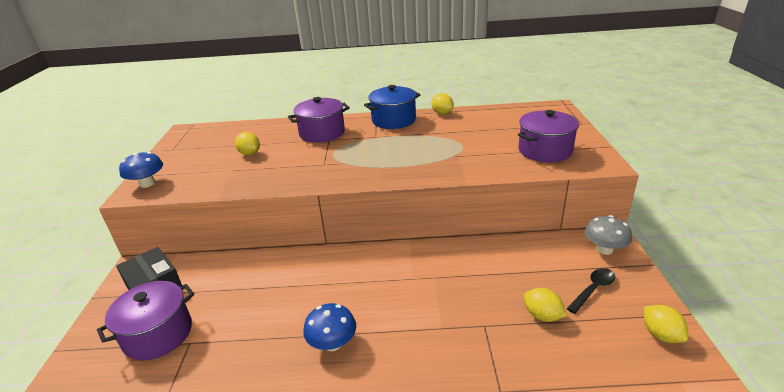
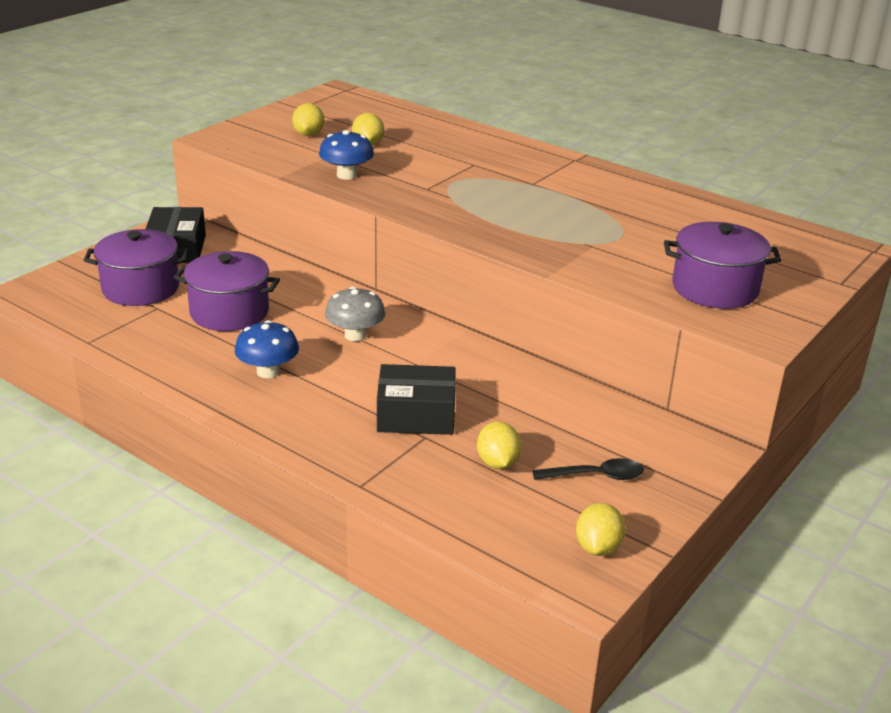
camera: 35 degrees right, 0 degrees up
(147, 183) = (236, 134): blue mushroom -> blue mushroom (346, 175)
(322, 133) = (478, 153): purple pot -> purple pot (229, 312)
(393, 120) = (587, 173): blue pot -> none
(442, 113) = (666, 190): yellow lemon -> yellow lemon (309, 134)
(460, 314) = (416, 415): none -> black box
(604, 249) = (684, 454): grey mushroom -> grey mushroom (355, 335)

